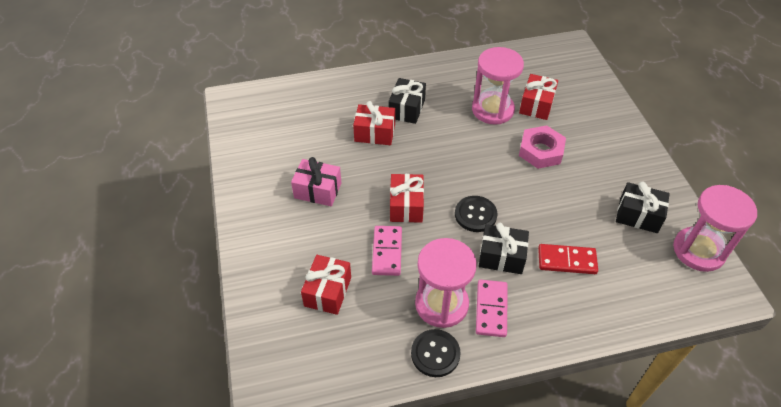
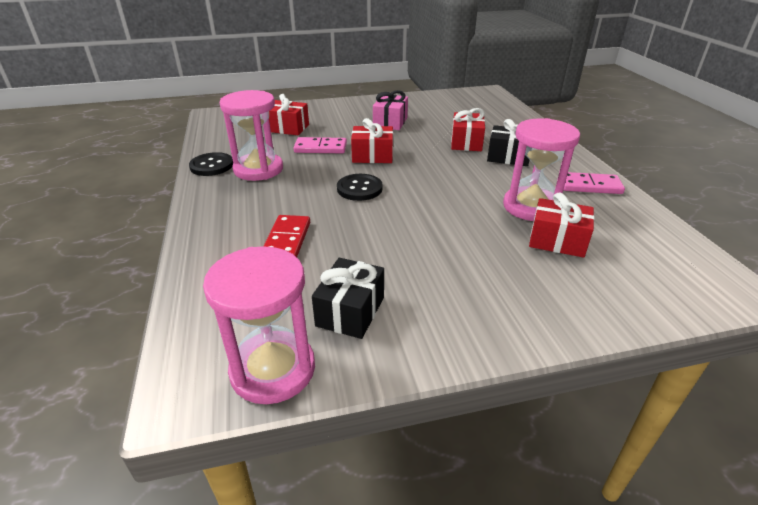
camera: 90 degrees right, 15 degrees down
(491, 309) = (243, 192): pink domino -> pink domino (589, 186)
(501, 257) = (302, 200): black gift -> none
(541, 151) = (465, 237): pink nut -> none

